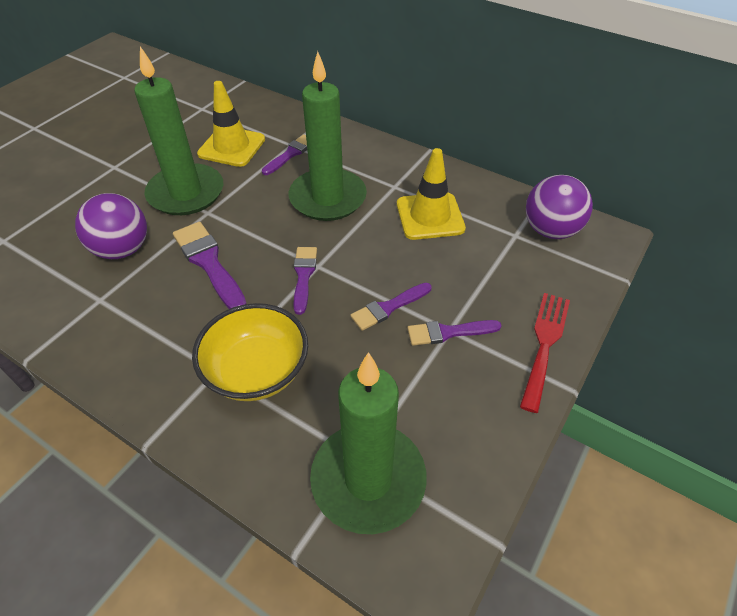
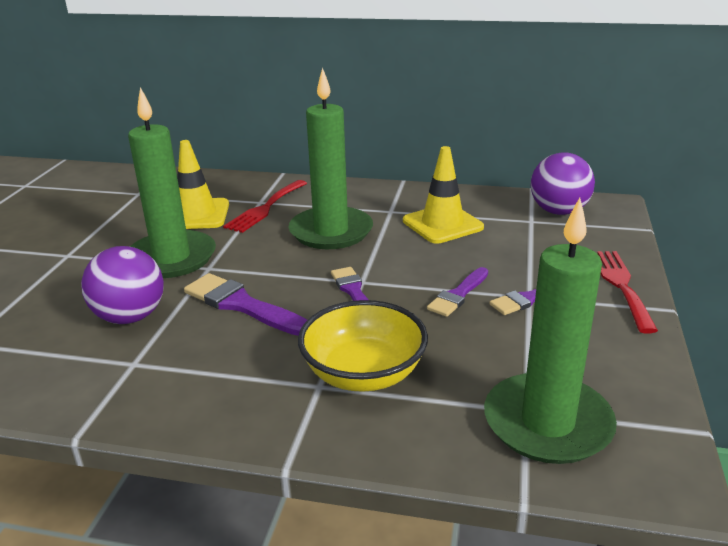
camera: 20 degrees left, 20 degrees down
(290, 154) = (265, 208): purple brush -> red fork

